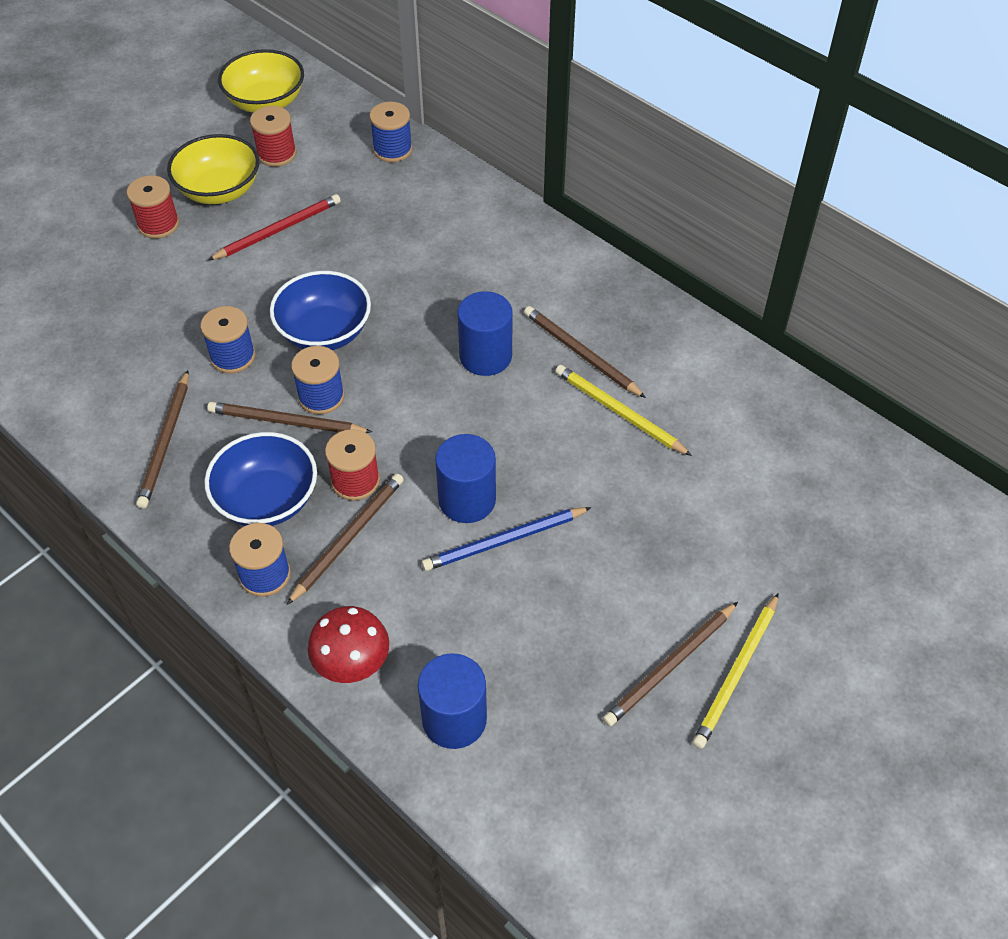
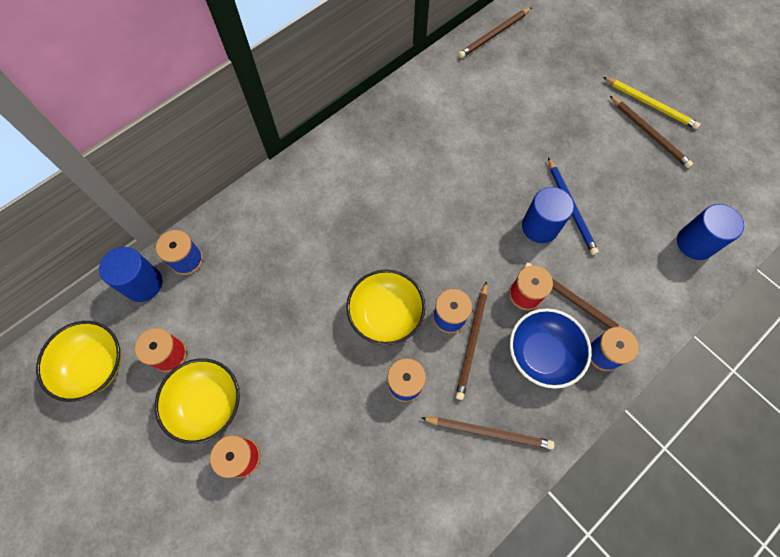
camera: 85 degrees left, 15 degrees up
(278, 230) = (267, 351): red pencil -> none
(324, 332) = (386, 314): blue bowl -> yellow bowl
(352, 663) = (664, 298): red mushroom -> none
(485, 356) = (418, 207): blue cylinder -> blue cylinder (143, 284)
(581, 354) = (420, 151): brown pencil -> brown pencil (494, 35)
(619, 412) = (471, 136): yellow pencil -> none

